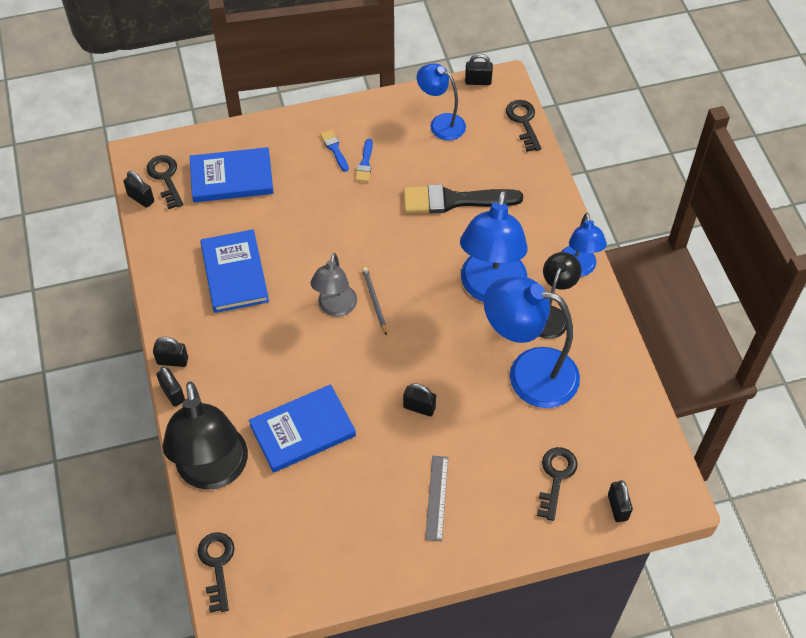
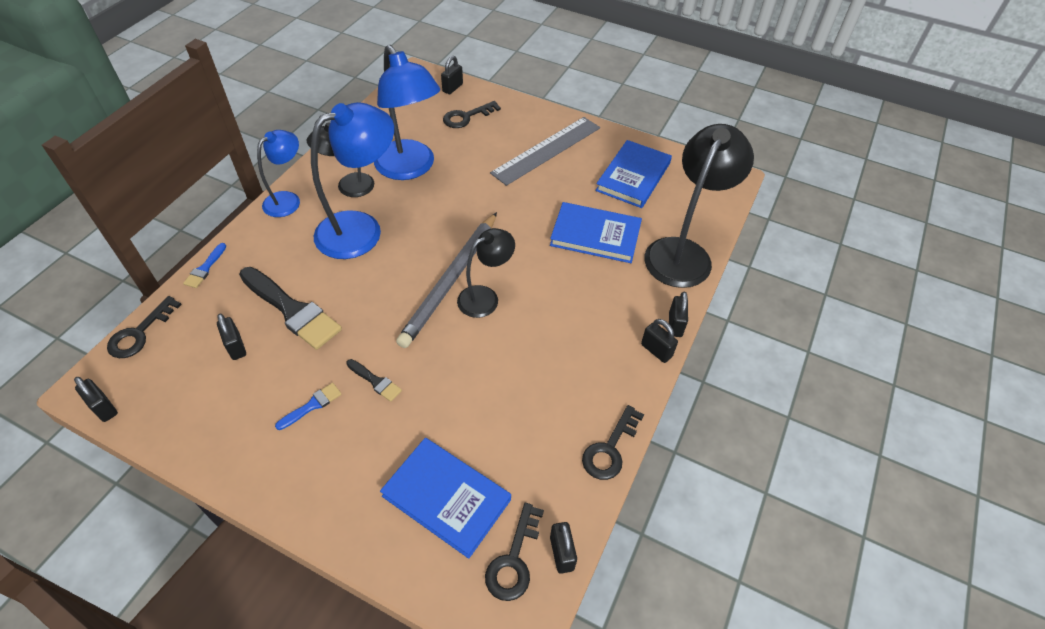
camera: 140 degrees left, 5 degrees down
(217, 565) = (721, 202): black key -> black key (610, 449)
(235, 273) = (538, 388): blue book -> blue book (633, 176)
(334, 149) = (317, 446): blue brush -> blue brush (205, 268)
(335, 308) = (485, 297): grey lamp -> black lamp
(344, 202) = (375, 381): none -> black brush
(374, 301) = (451, 281): grey pencil -> grey pencil, size x2.26
(419, 407) = (502, 197): black padlock -> black padlock (236, 347)
(436, 497) = (547, 150): grey ruler -> grey ruler, size x1.82
(441, 123) = (198, 390): blue lamp -> none

